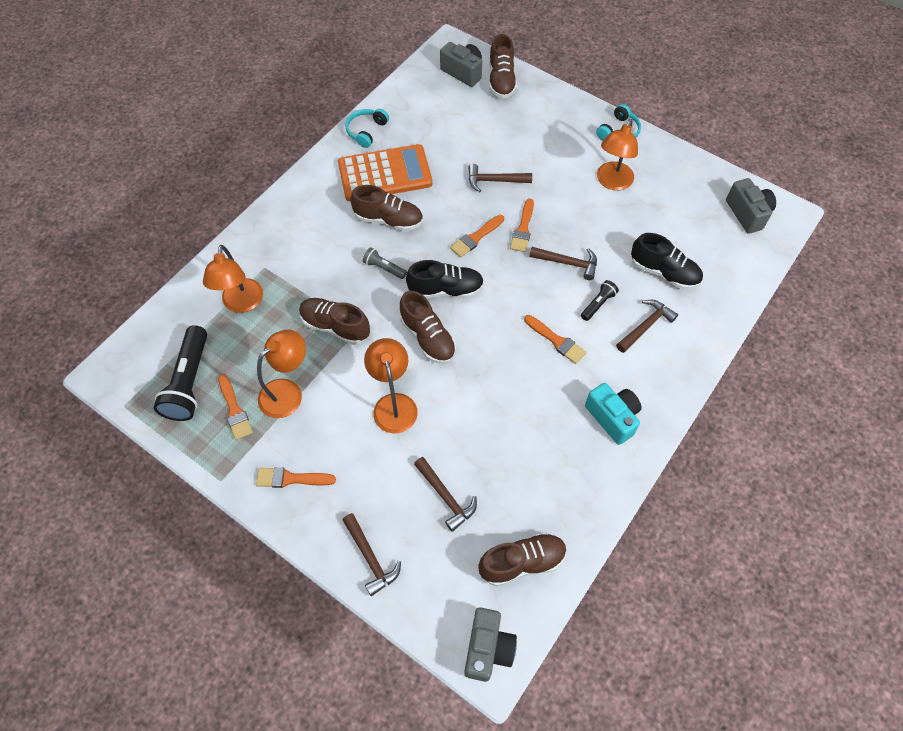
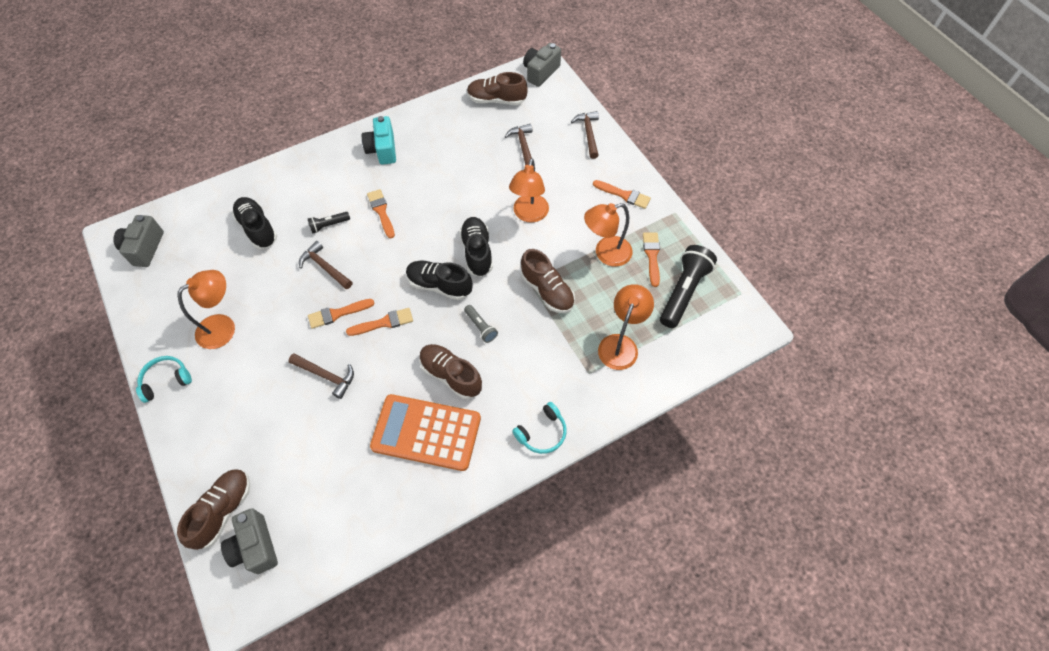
camera: 155 degrees left, 0 degrees up
(366, 131) = (415, 503): turquoise headphones -> turquoise headphones (542, 433)
(428, 337) = (477, 252): brown shoe -> black shoe
(523, 229) = (337, 314): orange brush -> orange brush turned 150 degrees counterclockwise
(645, 326) = (308, 196): brown hammer -> none

